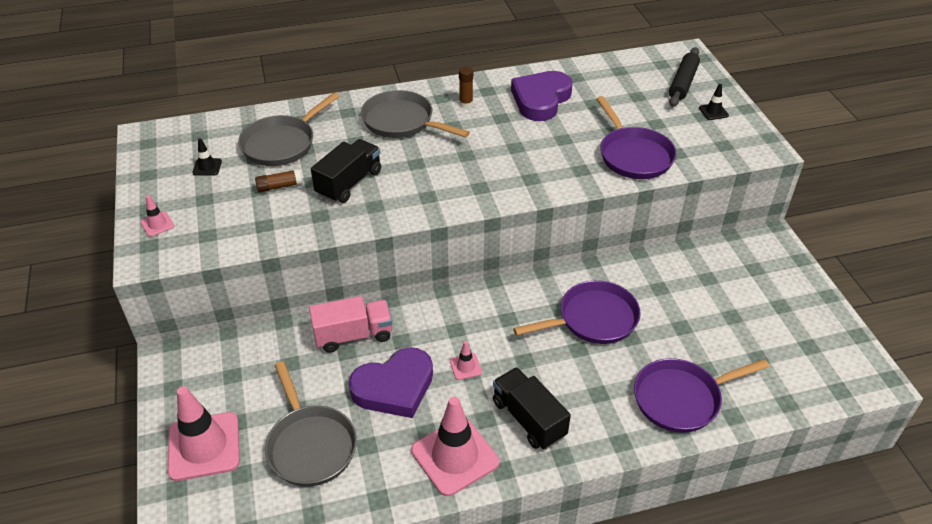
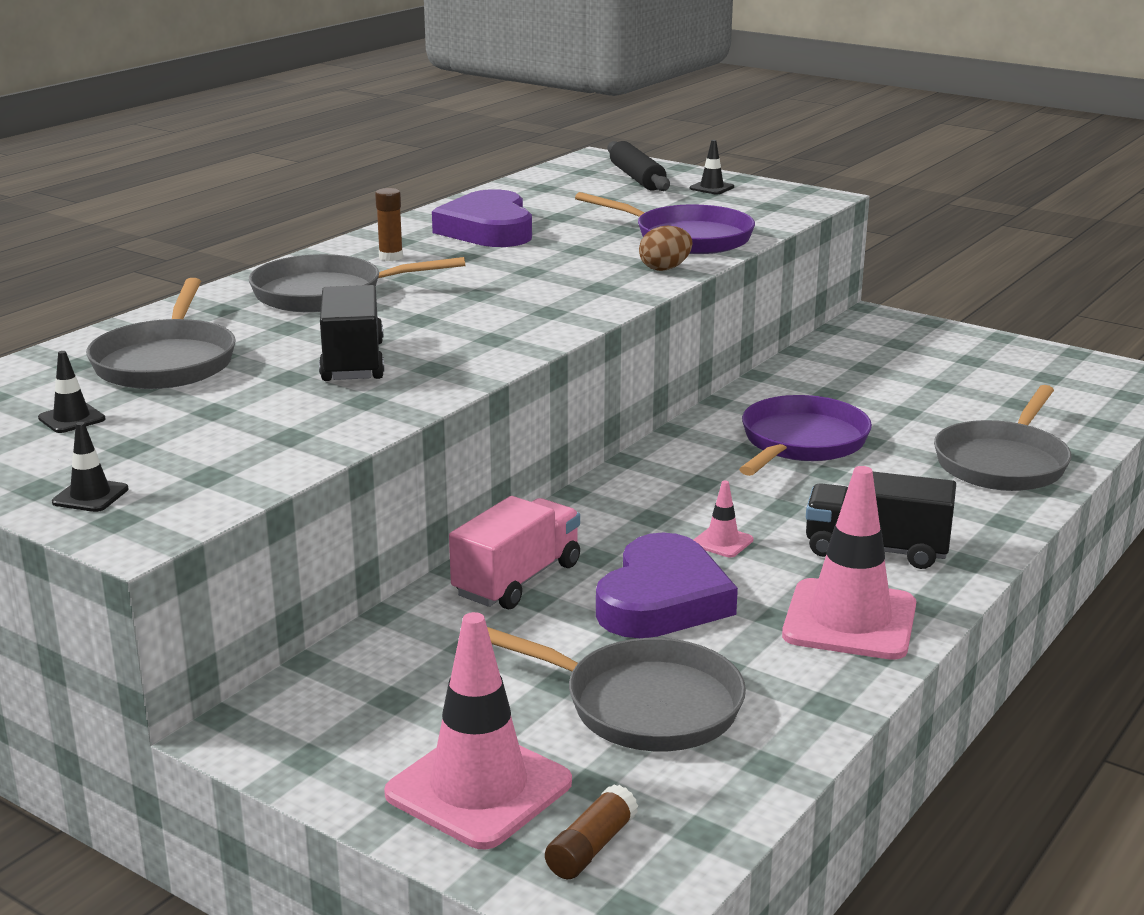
camera: 40 degrees left, 20 degrees down
(157, 224) = (90, 496): pink traffic cone -> black traffic cone
(279, 186) = (243, 397): brown glue stick -> brown glue stick (591, 847)
(584, 178) = (665, 268): none -> brown egg
(681, 398) = (1003, 462): purple pan -> grey pan

